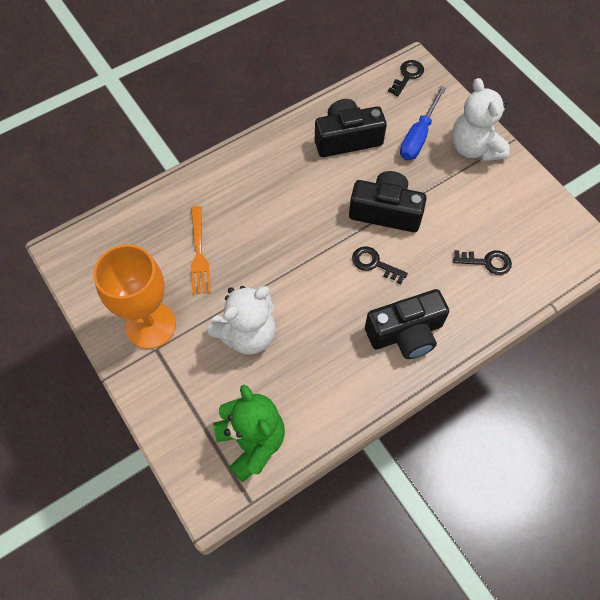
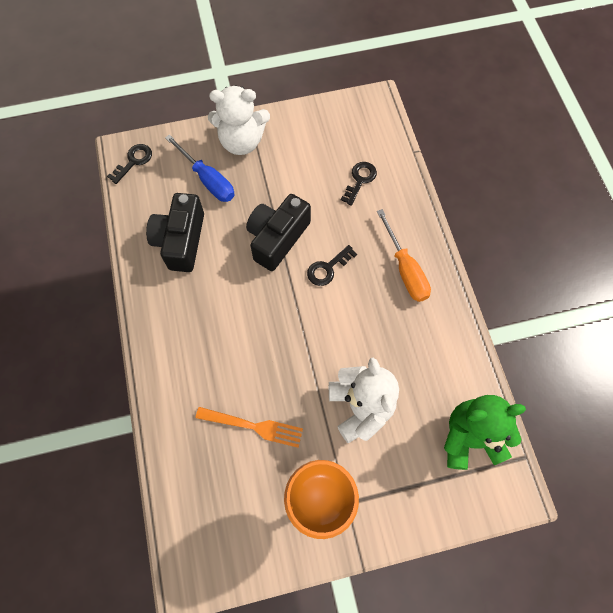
camera: 70 degrees left, 5 degrees up
(406, 333) = (405, 269): black camera -> orange screwdriver
(407, 76) = (134, 161): black key -> black key turned 75 degrees clockwise

